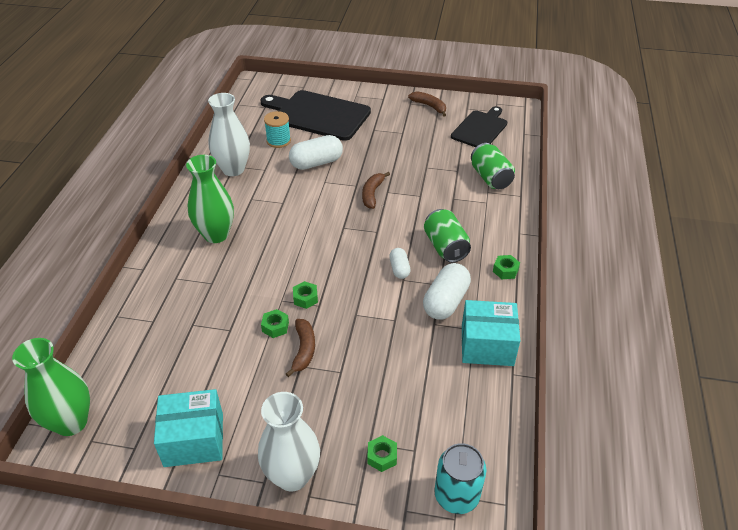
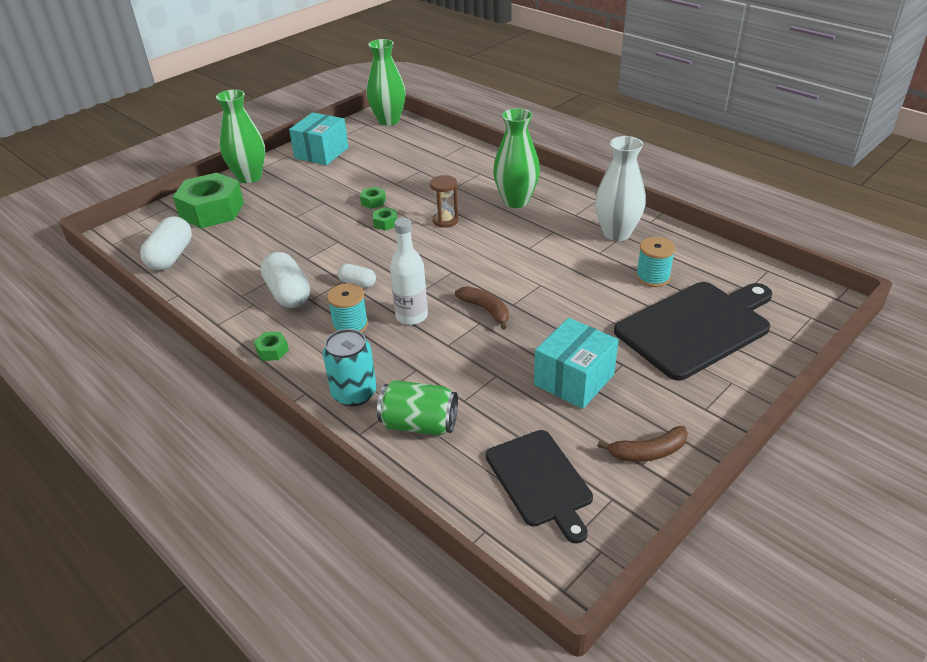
camera: 125 degrees right, 5 degrees down
(275, 262) = (445, 220): none -> brown hourglass
(292, 476) = (249, 177): white vase -> green vase
(303, 350) = (335, 207): brown banana -> none
(316, 163) = (582, 290): white capsule -> white capsule (171, 256)
(382, 456) = (212, 210): green nut -> green nut, size x2.48
(409, 223) = (411, 316): none -> white bottle
(445, 247) = (350, 325): green can -> turquoise spool
(456, 495) = (147, 228): turquoise can -> turquoise can (354, 393)
(487, 345) = (218, 294): turquoise box -> turquoise box (574, 379)

